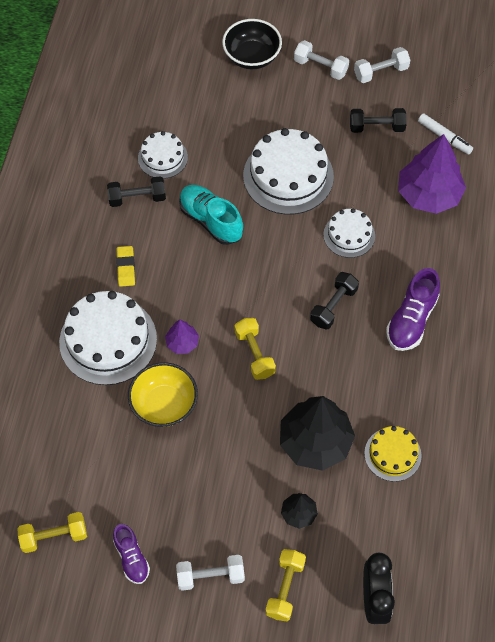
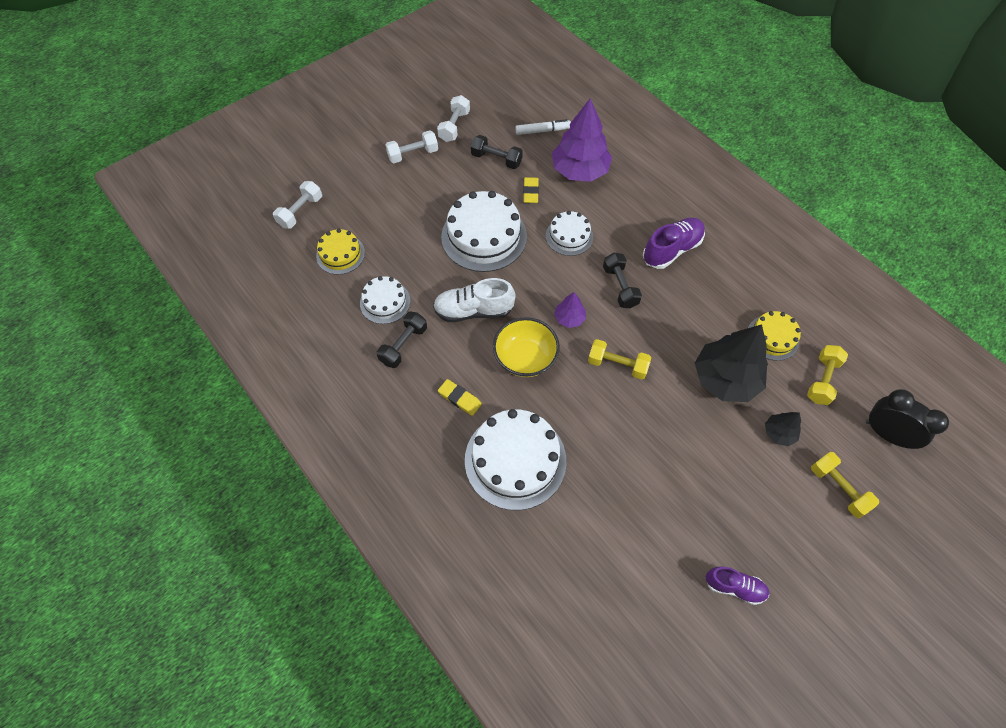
camera: 50 degrees left, 0 degrees up
(54, 536) = (669, 638): yellow dumbbell -> yellow dumbbell (822, 380)
(164, 404) = (610, 460): yellow bowl -> yellow bowl (525, 358)
(177, 96) = (340, 254): none -> yellow cake
(182, 343) = (565, 407): purple tree -> purple tree (569, 318)
(210, 576) = (792, 536): white dumbbell -> white dumbbell (300, 212)
(211, 221) = (474, 311): turquoise shoe -> white shoe
(252, 57) = (359, 186): black bowl -> none
(367, 176) = (530, 192): none -> yellow eraser
(376, 127) = (496, 159): black dumbbell -> black dumbbell turned 75 degrees clockwise
(411, 320) = (671, 250): purple shoe -> purple shoe turned 105 degrees counterclockwise

